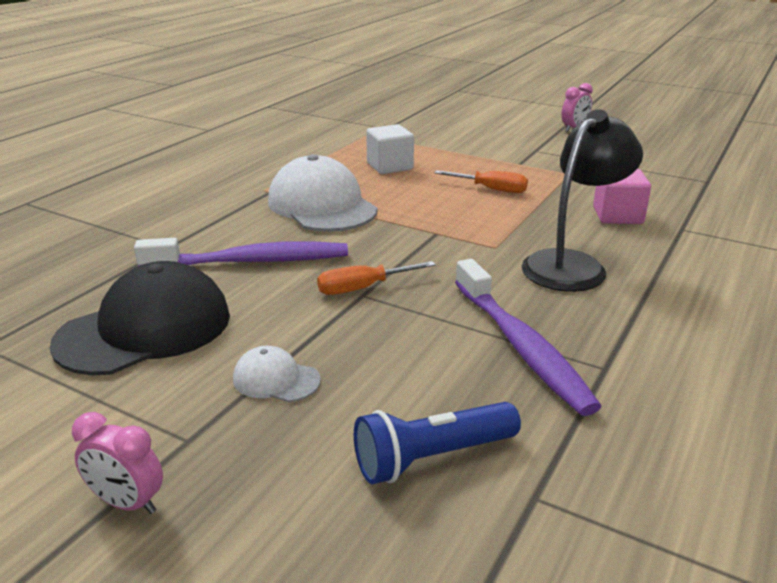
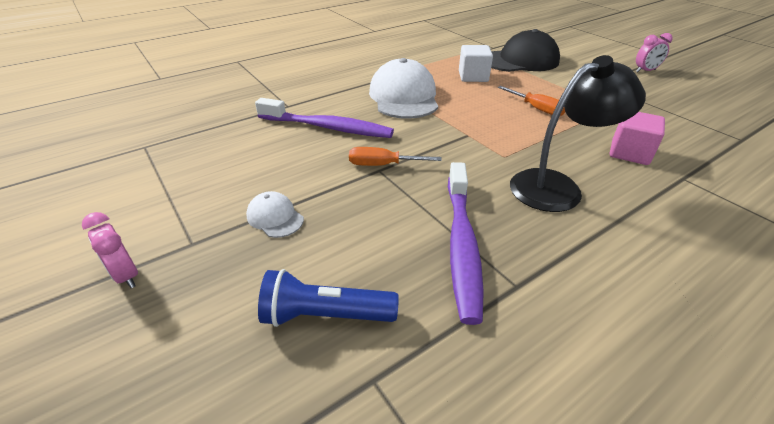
camera: 25 degrees right, 10 degrees up
(145, 329) = (231, 158): black cap -> black cap (520, 60)

